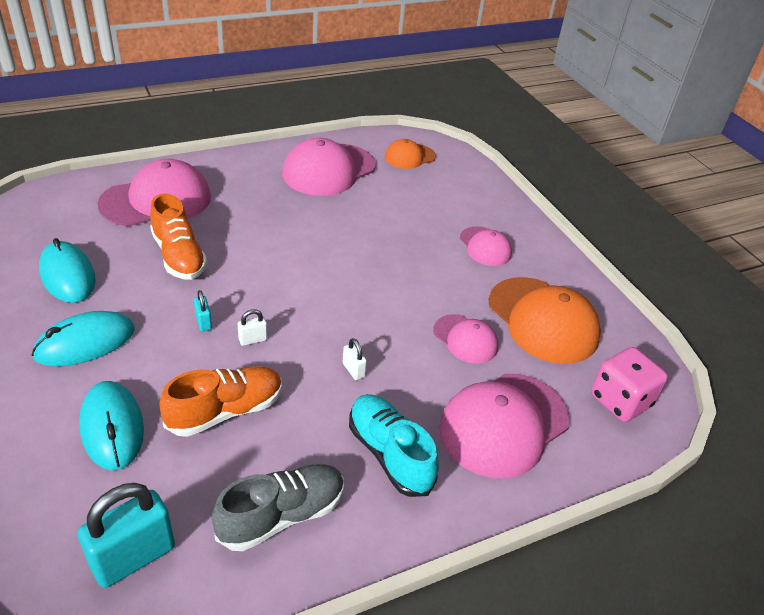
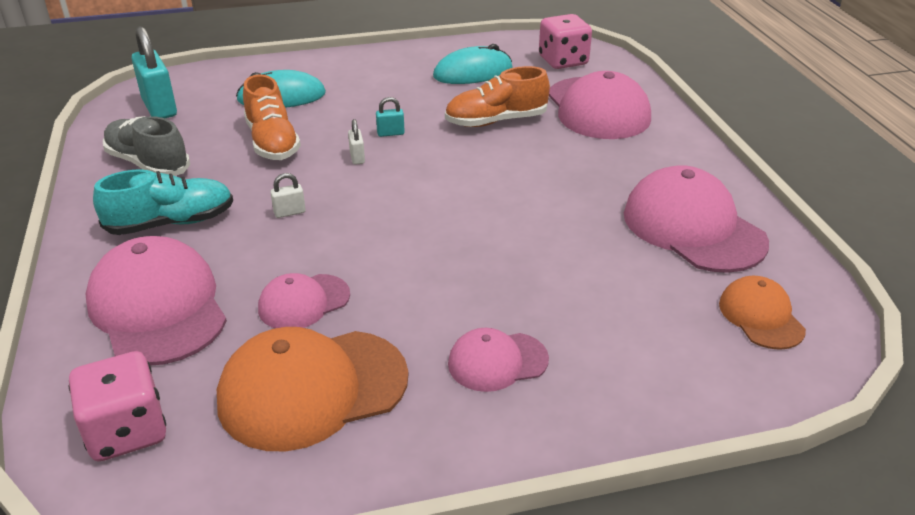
camera: 105 degrees right, 5 degrees down
(50, 217) = (563, 61): none -> pink dice
(85, 343) = (381, 83): turquoise mouse -> none
(282, 515) = (148, 164): grey shoe -> grey shoe turned 150 degrees clockwise

